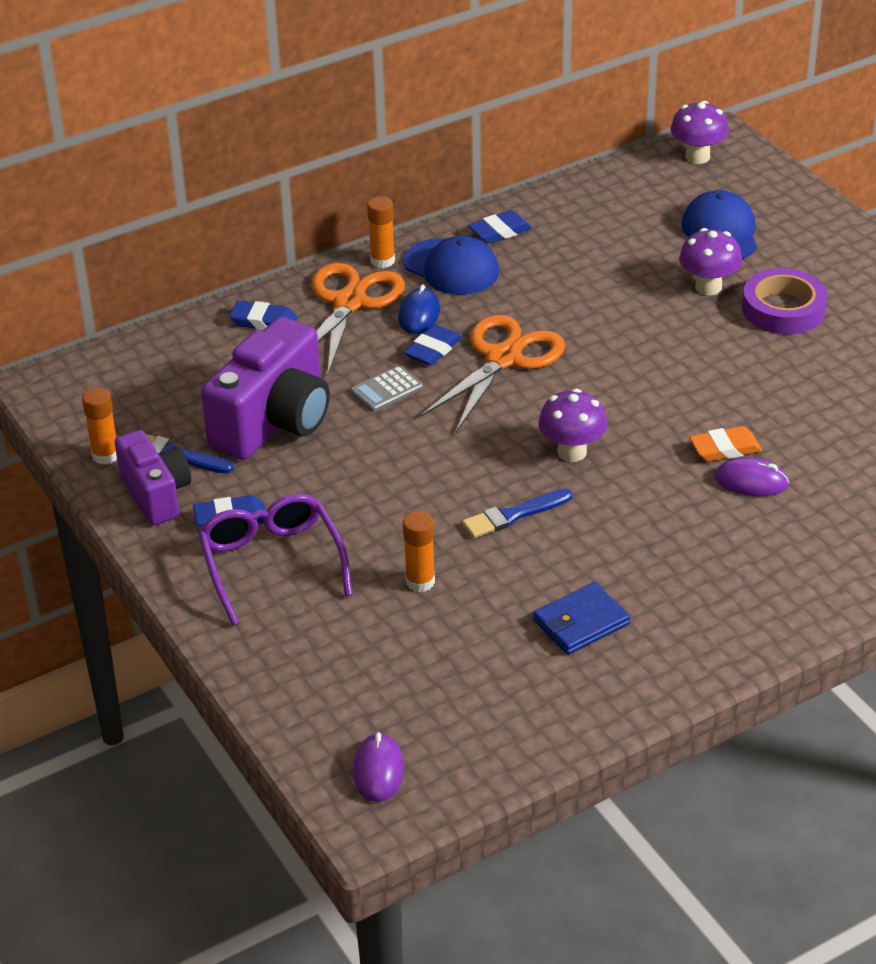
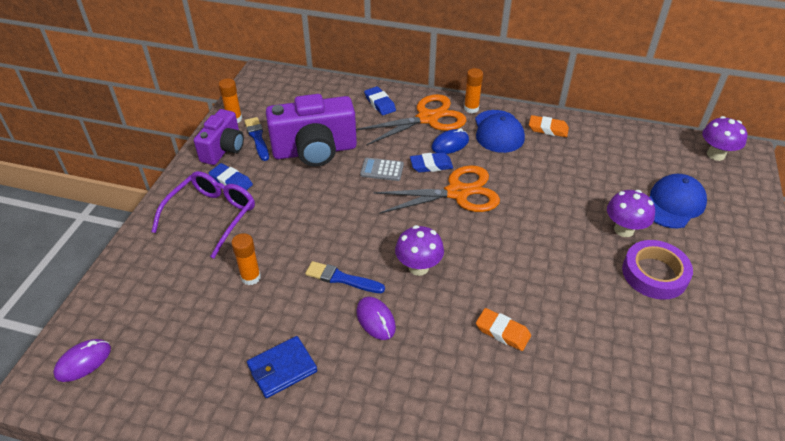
camera: 45 degrees right, 5 degrees up
(500, 231) = (548, 129): blue eraser -> orange eraser
(581, 622) = (282, 368): blue wallet -> blue wallet turned 45 degrees counterclockwise
(751, 481) = (489, 365): purple mouse -> purple mouse (375, 320)

